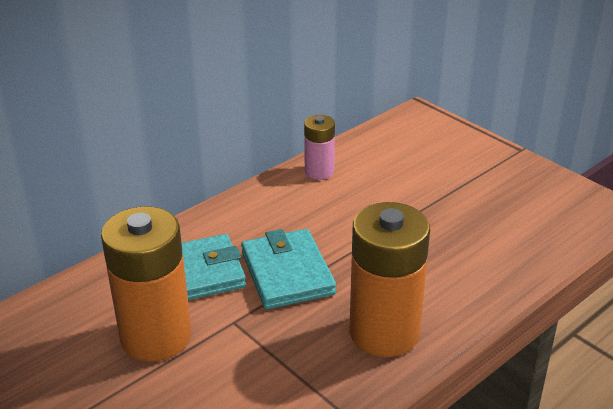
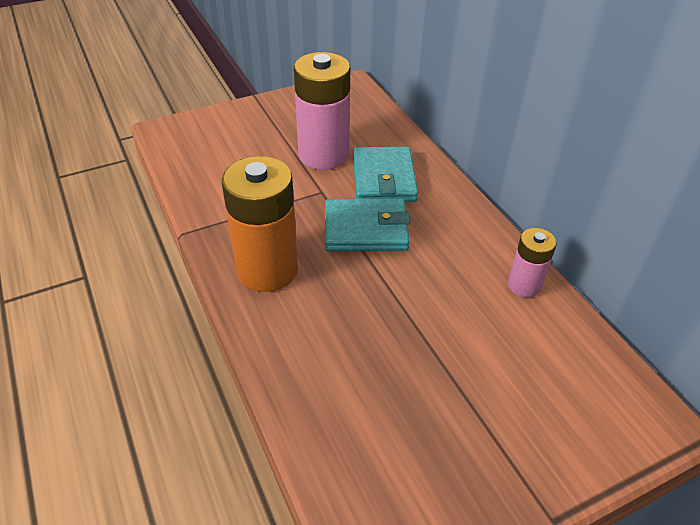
camera: 105 degrees right, 10 degrees up
(156, 336) = (323, 155): orange battery -> pink battery

